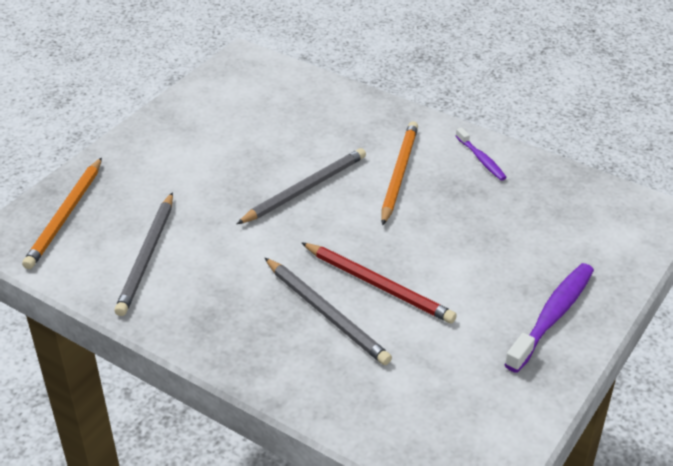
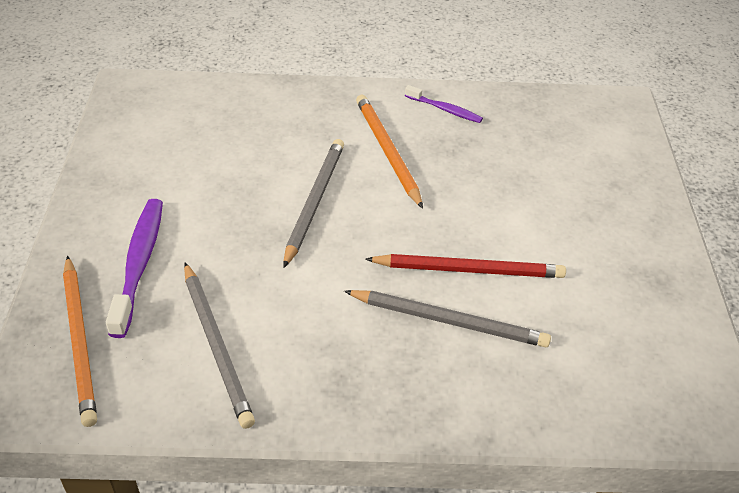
camera: 35 degrees left, 5 degrees up
(552, 316) = (631, 231): purple toothbrush -> purple toothbrush (139, 264)

